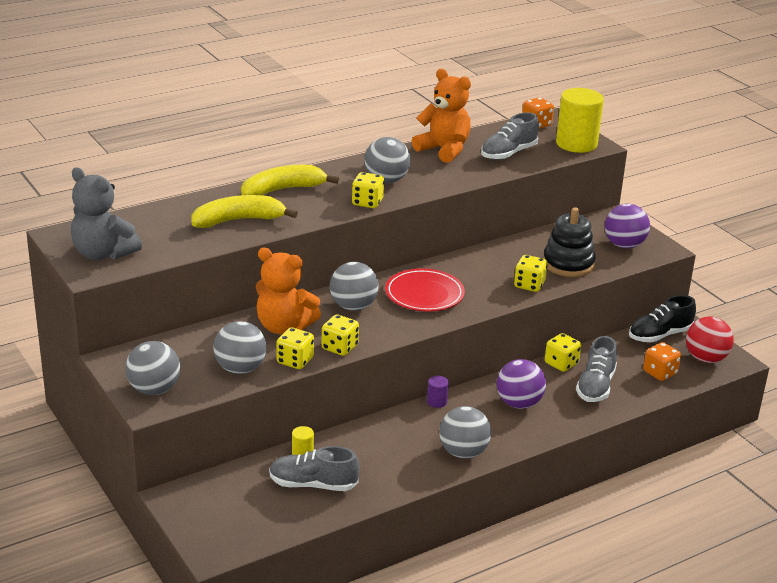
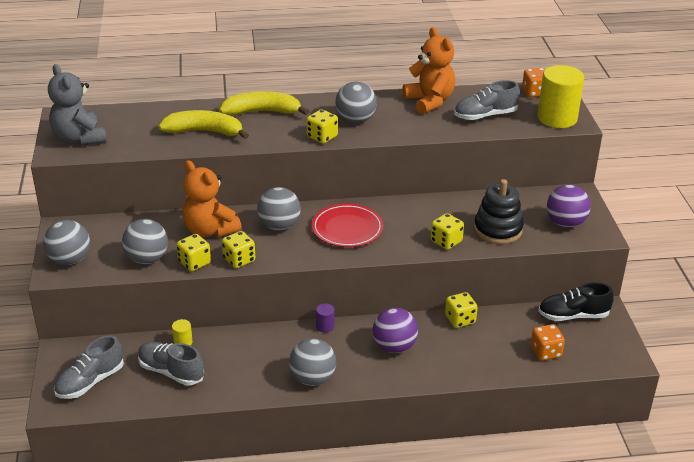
camera: 25 degrees right, 5 degrees up
(595, 386) = (475, 349): grey shoe -> grey shoe (90, 382)
(705, 358) = (601, 350): red ball -> none

